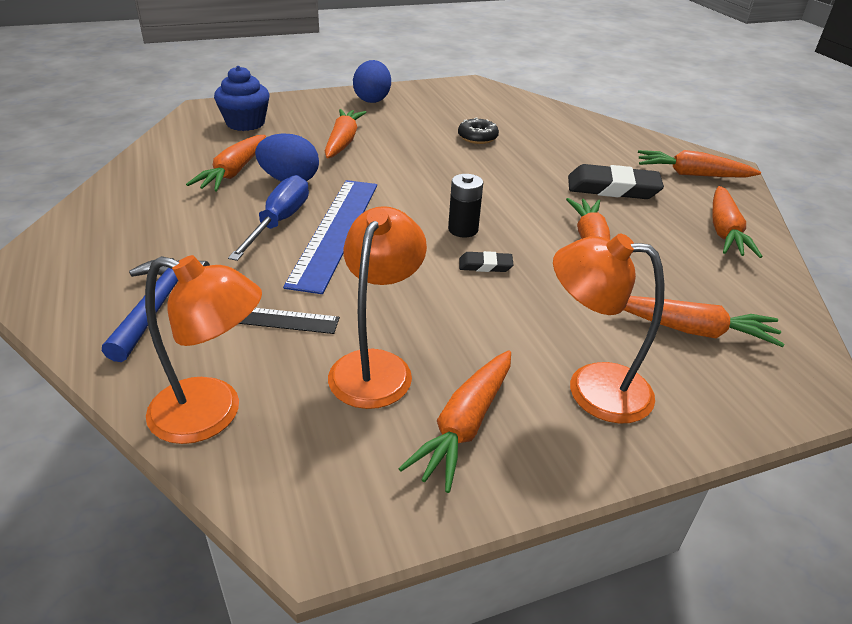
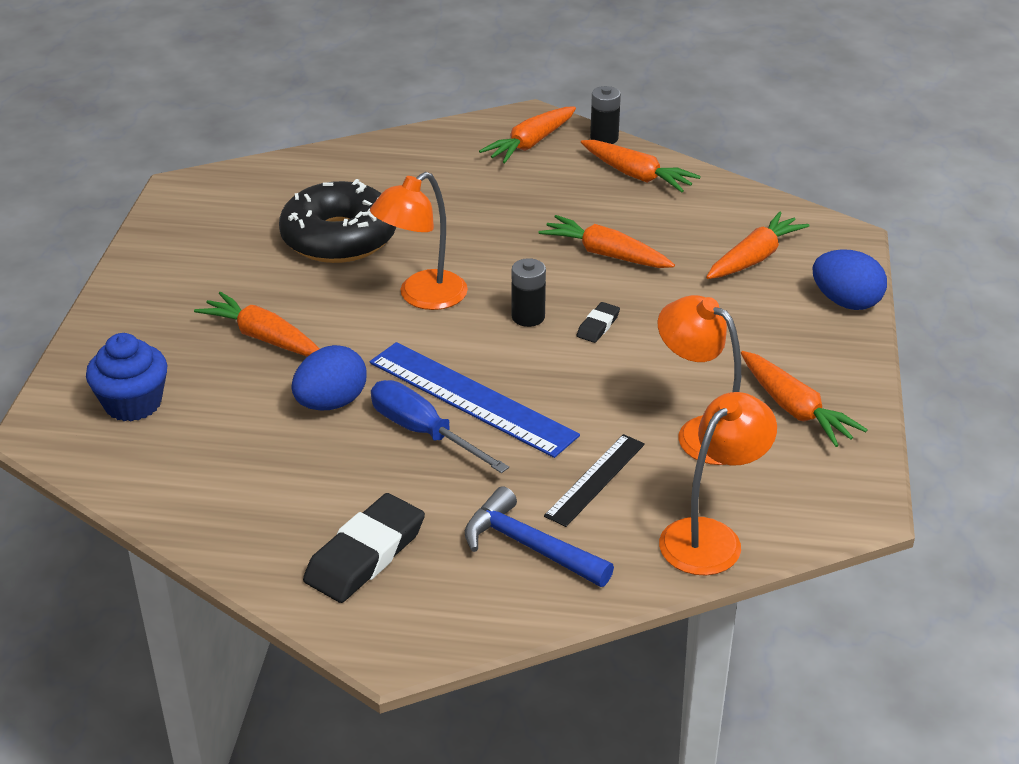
camera: 60 degrees left, 0 degrees up
(234, 172) = (274, 442): orange carrot -> none
(372, 99) = (156, 280): blue egg -> blue egg (846, 302)
(477, 137) = (339, 238): black donut -> black donut, size x2.20
(592, 388) = (789, 334): orange lamp -> orange lamp (422, 297)
(612, 188) = (520, 199): black eraser -> black eraser (365, 554)
(752, 203) = (604, 138): none -> black battery

